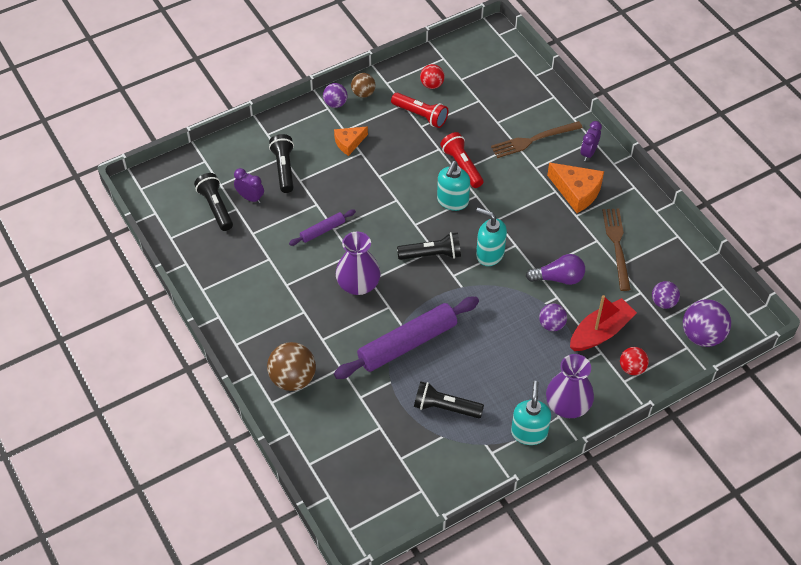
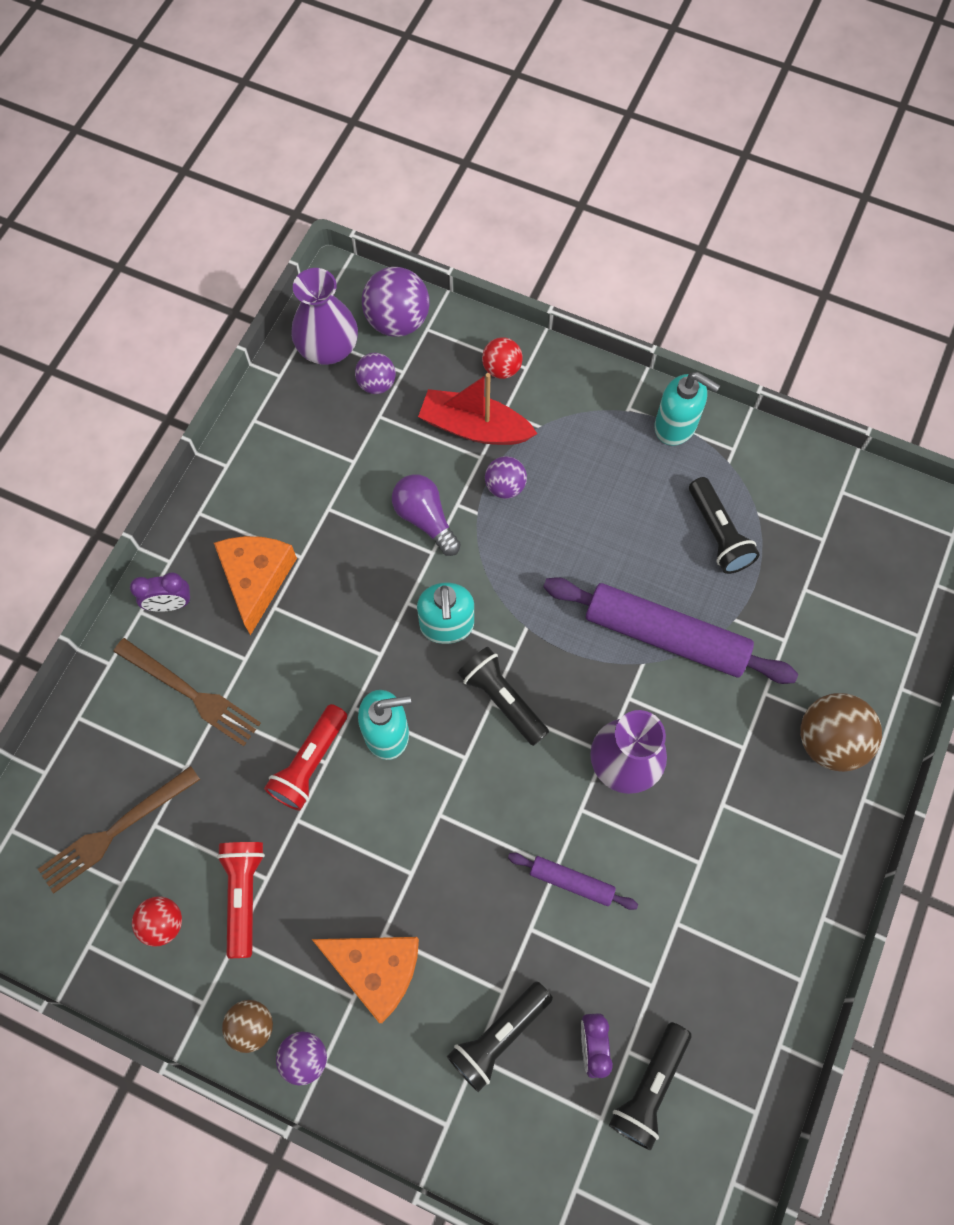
camera: 125 degrees left, 15 degrees up
(349, 143) = (376, 969): orange cheese -> orange cheese, size x1.59
(529, 432) = (676, 426): turquoise soap dispenser -> turquoise soap dispenser turned 120 degrees counterclockwise
(567, 405) = (607, 407): purple vase -> purple vase (328, 348)
(617, 245) = (320, 480): brown fork -> brown fork (115, 831)

